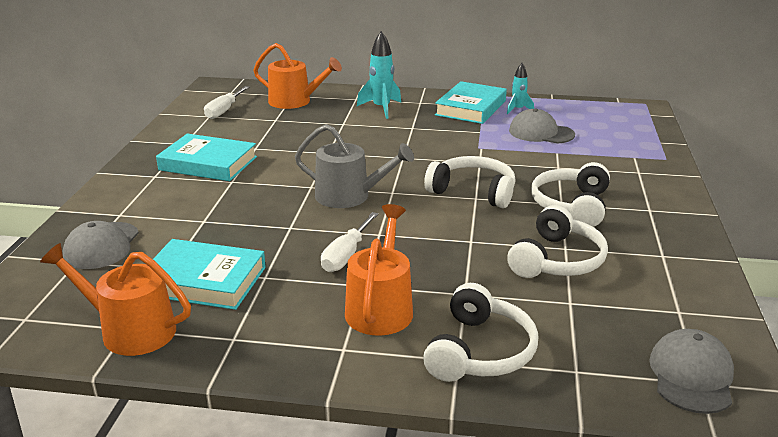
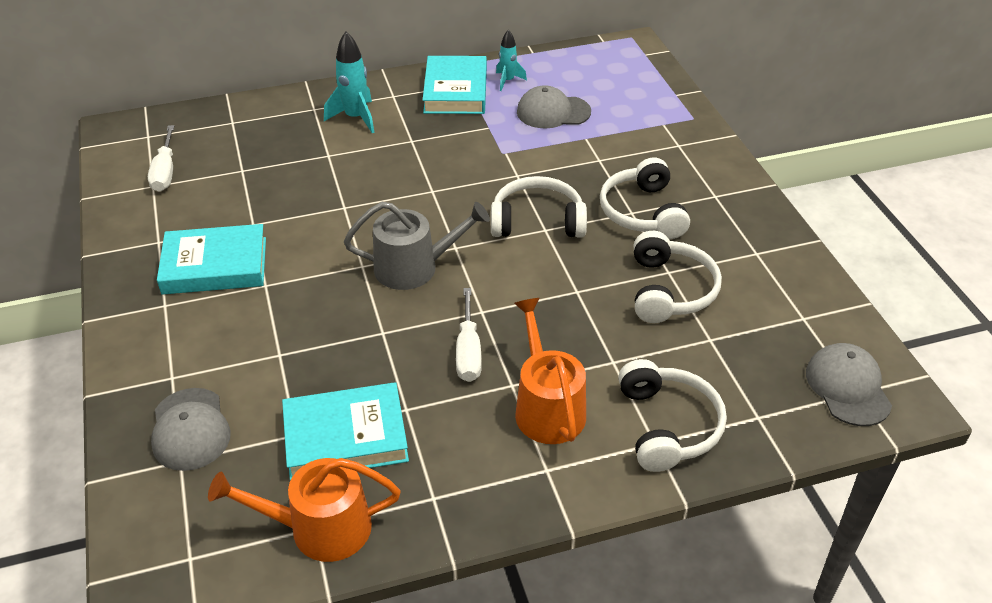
camera: 25 degrees left, 15 degrees up
(294, 101) = (242, 132): orange watering can -> none

